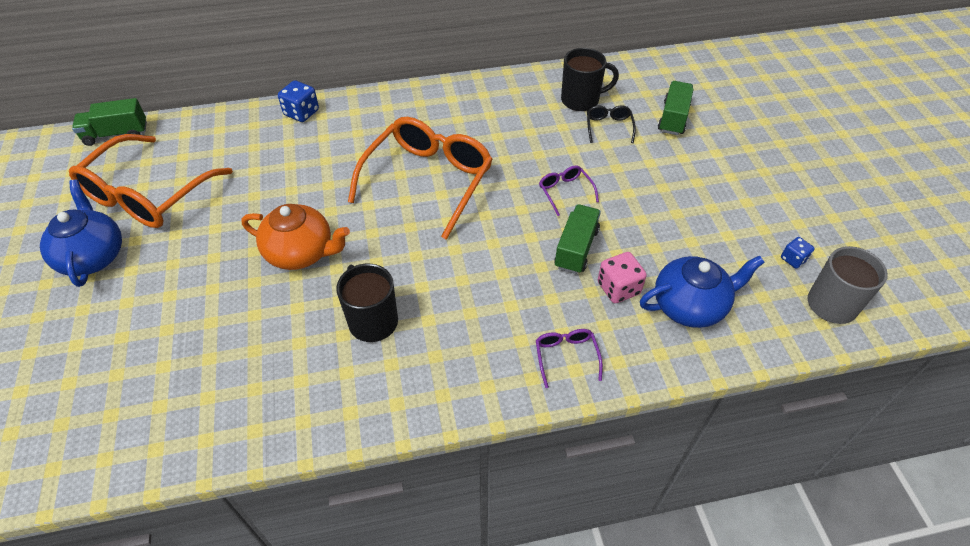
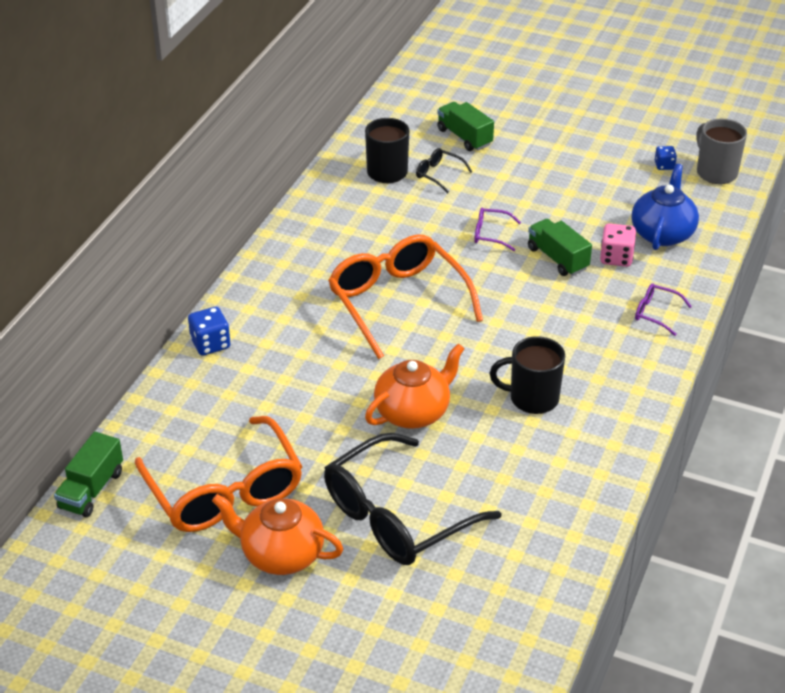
camera: 55 degrees left, 10 degrees down
(93, 256) = (281, 554): blue teapot -> orange teapot
(168, 302) = (396, 516): none -> black glasses

